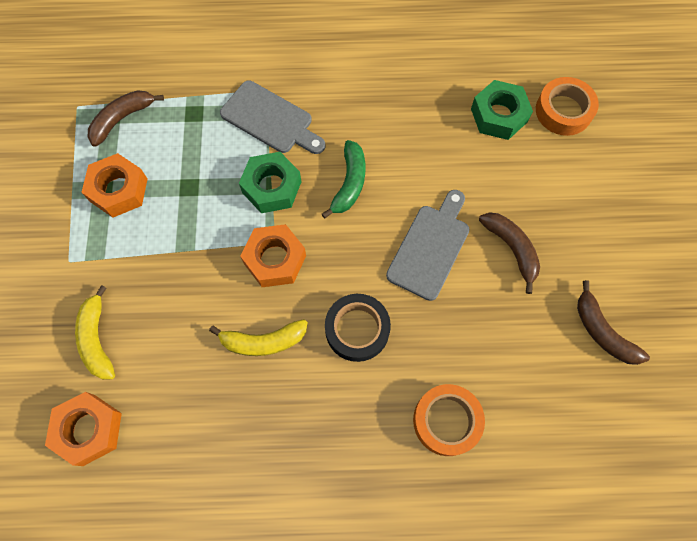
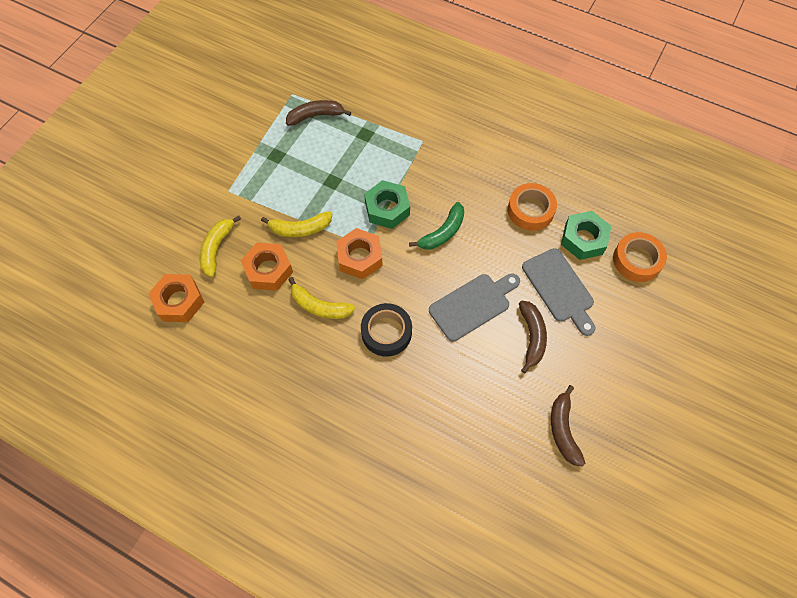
camera: 30 degrees right, 5 degrees down
(119, 190) = (286, 161): orange nut -> orange nut (268, 270)
(185, 262) = (300, 229): none -> yellow banana
(270, 119) = (414, 163): grey cutting board -> grey cutting board (559, 288)
(446, 421) = (410, 425): orange tape -> orange tape (530, 210)

